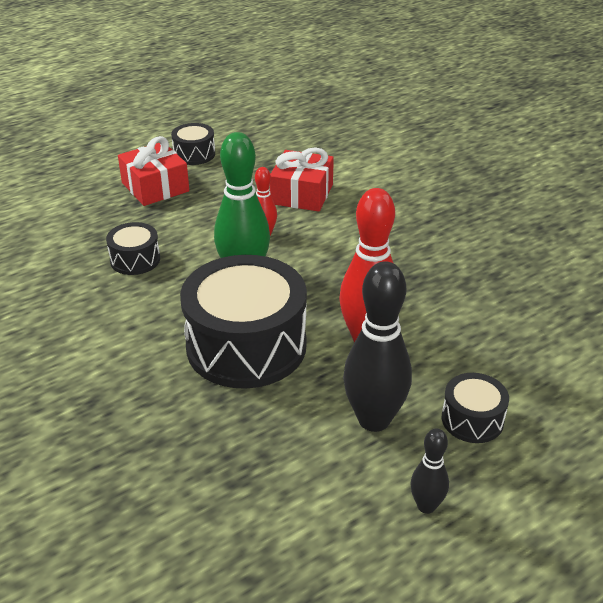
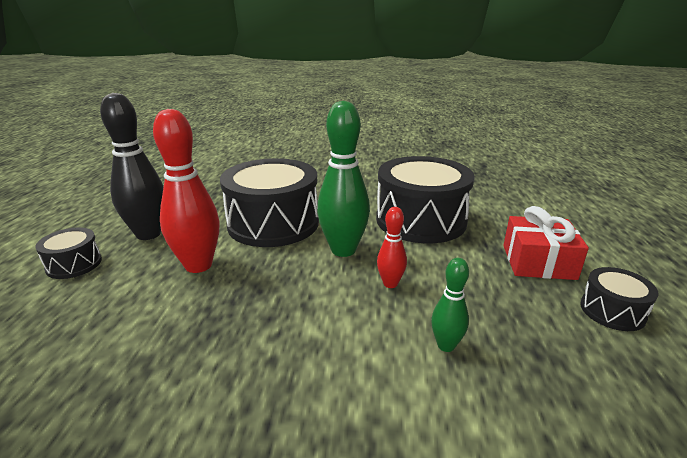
camera: 130 degrees right, 10 degrees down
(135, 260) = (420, 220): black drum -> black drum, size x2.14
(301, 194) = (446, 345): red gift -> green bowling pin
(426, 506) = (85, 221): black bowling pin -> none

